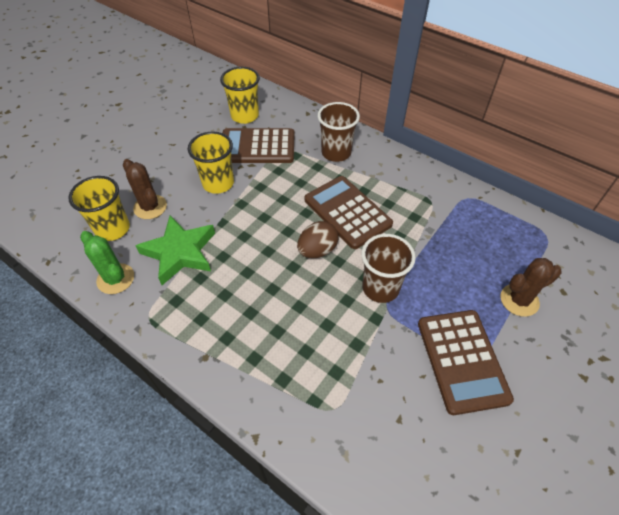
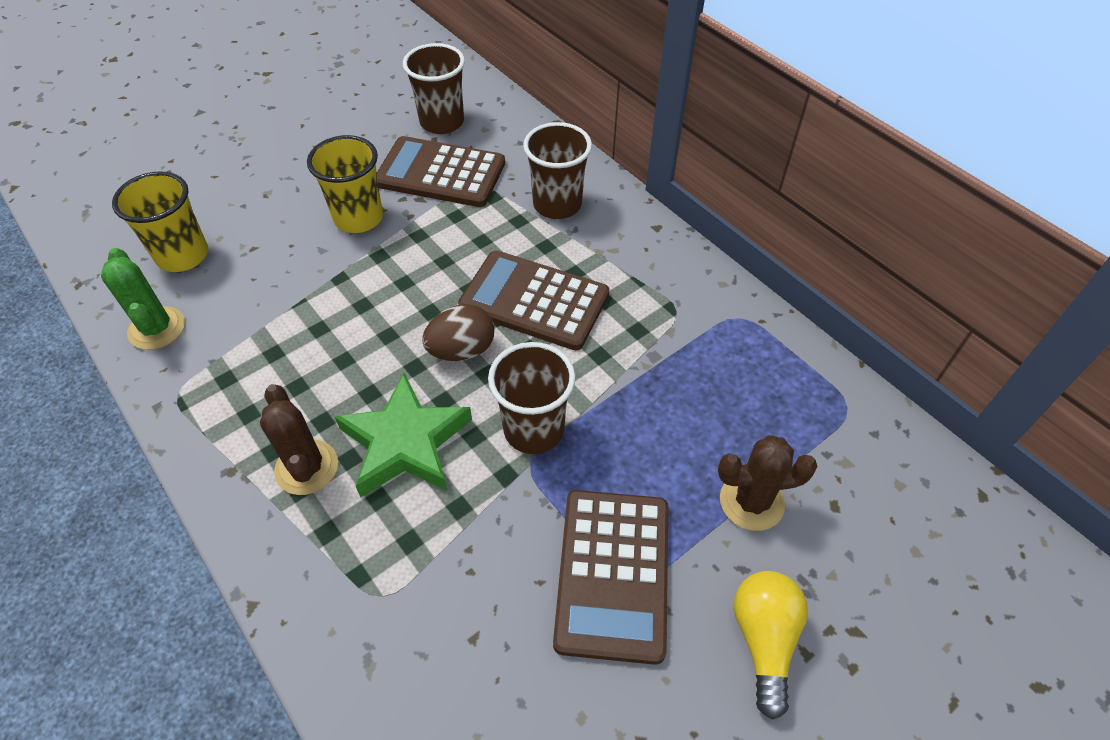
camera: 15 degrees right, 0 degrees up
(150, 207) = (247, 234): brown cactus -> brown cactus (306, 467)
(180, 252) = (261, 309): green star -> green star (405, 442)
(245, 116) = (442, 122): yellow cup -> brown cup
(347, 212) = (534, 301): brown calculator -> brown calculator turned 45 degrees counterclockwise
(559, 376) = (764, 640): none -> yellow light bulb

